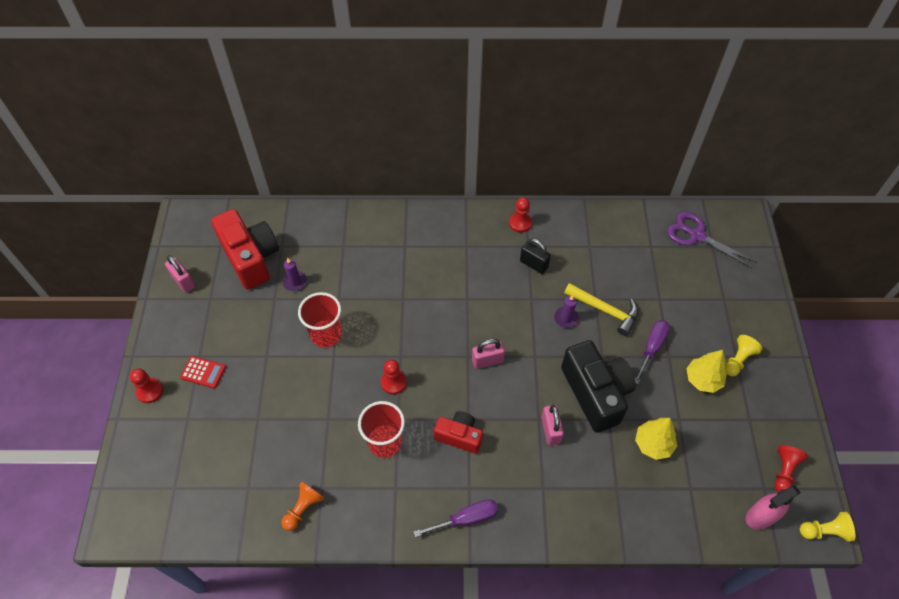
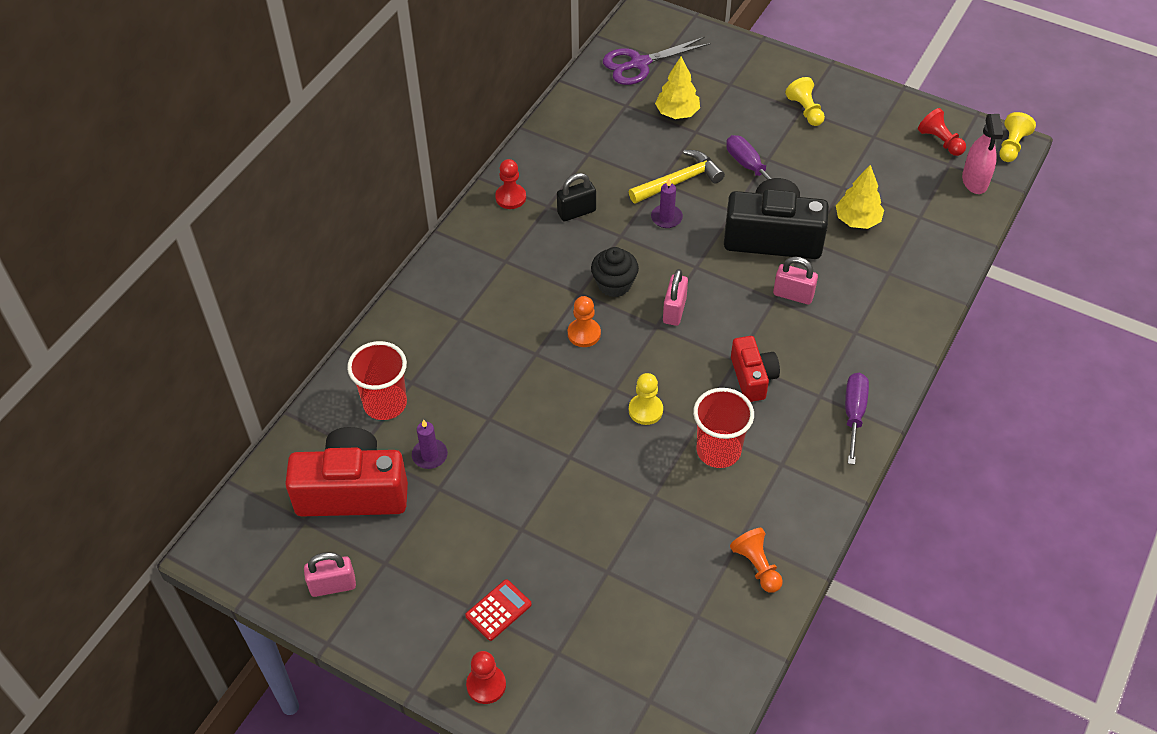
camera: 60 degrees left, 5 degrees down
(326, 334) = (533, 452): red cup -> red cup (385, 403)
(393, 382) = (645, 410): red pawn -> yellow pawn
(434, 317) = (584, 334): none -> orange pawn
(459, 436) = (752, 377): red camera -> red camera turned 120 degrees clockwise
(486, 315) = (614, 284): none -> black cupcake
(703, 379) = (810, 147): yellow tree -> yellow tree (677, 113)

